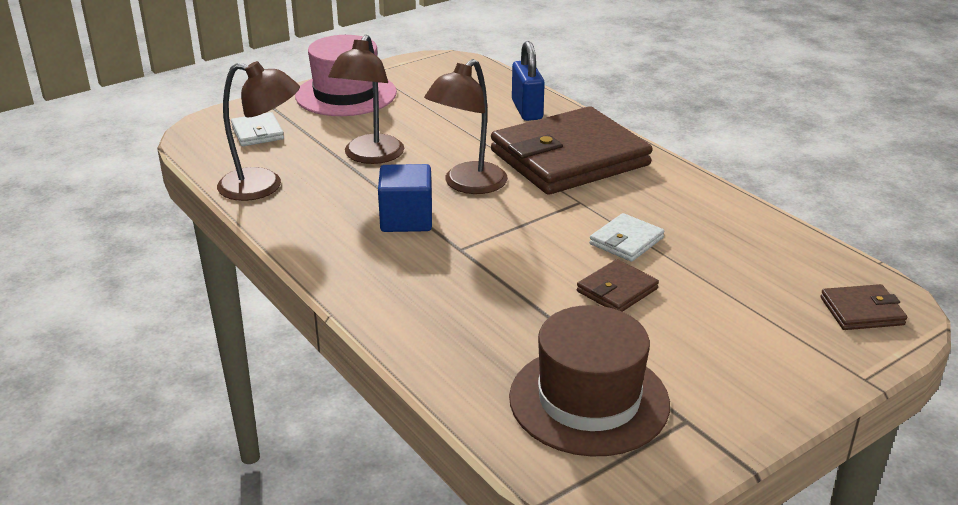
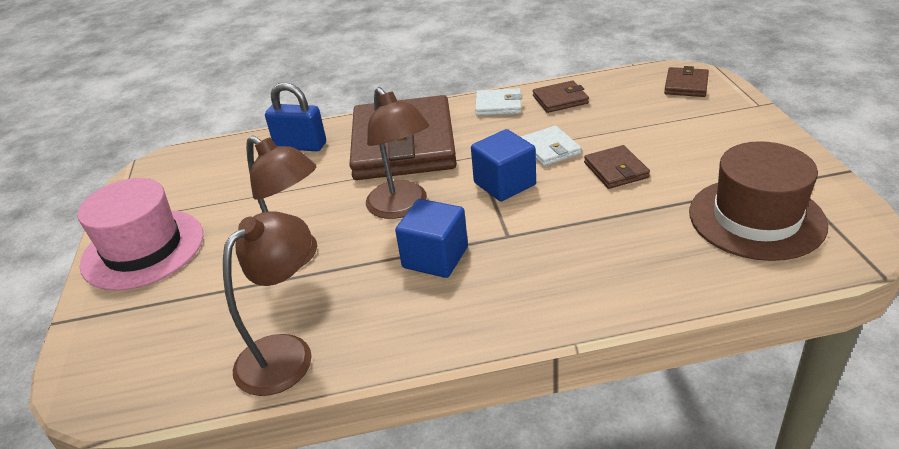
camera: 60 degrees left, 5 degrees up
(257, 133) = (155, 336): white wallet -> white wallet (498, 105)
(542, 228) = (504, 184): none -> blue cube
(737, 227) = (560, 100): none -> brown wallet

